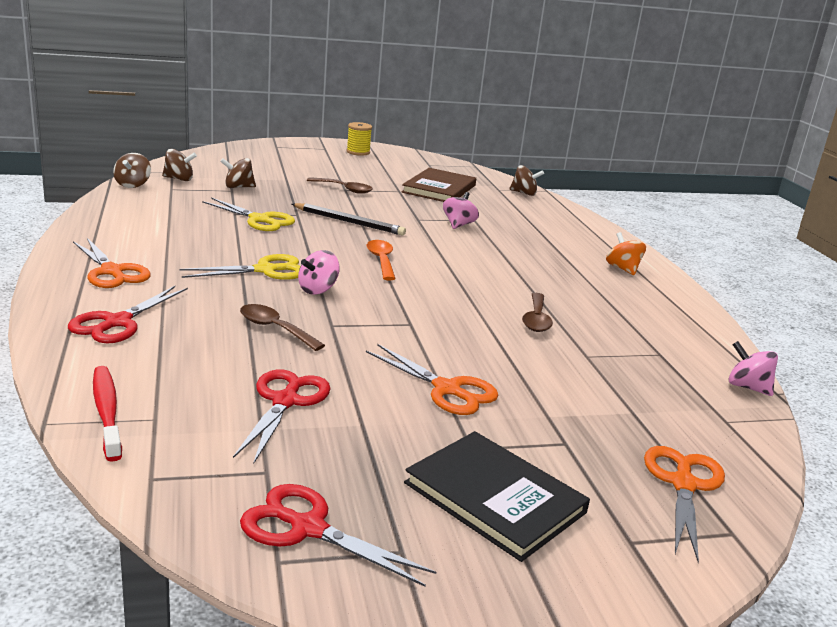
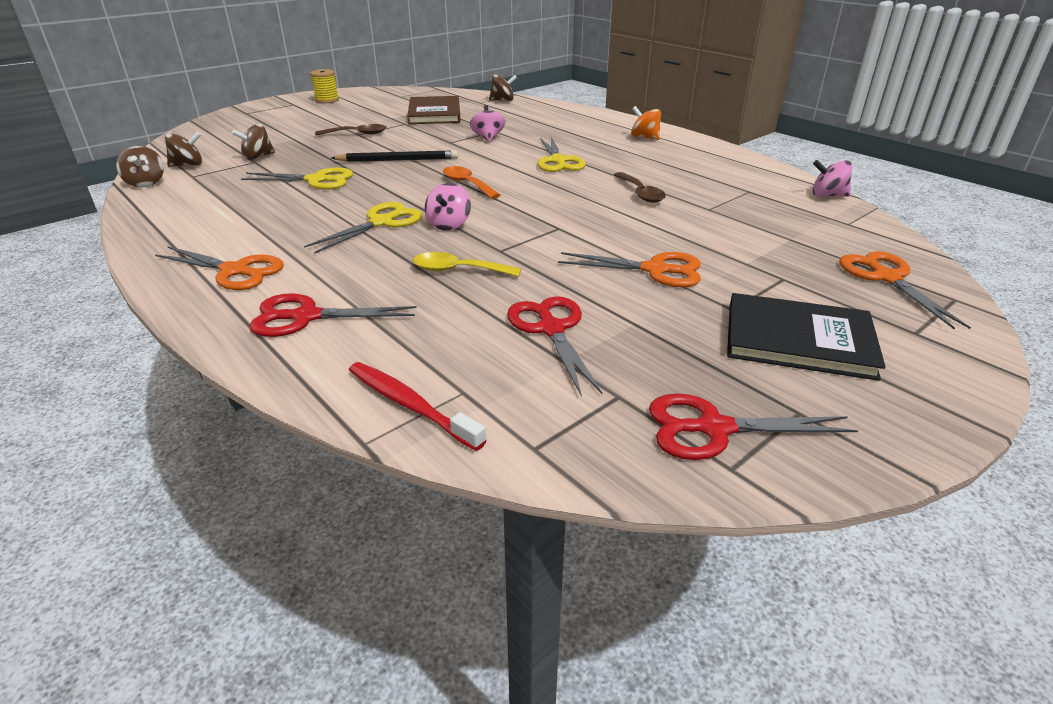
camera: 25 degrees left, 10 degrees up
(117, 322) = (306, 317): red scissors -> red scissors turned 90 degrees clockwise
(274, 329) = (458, 270): brown spoon -> yellow spoon
(496, 265) = (558, 161): none -> yellow scissors

